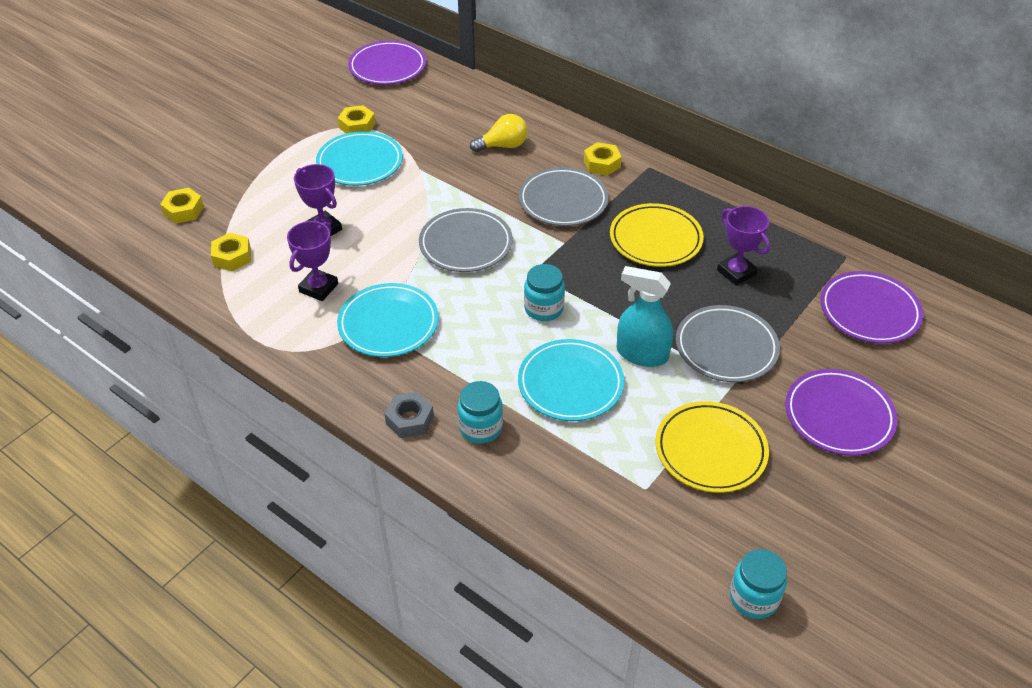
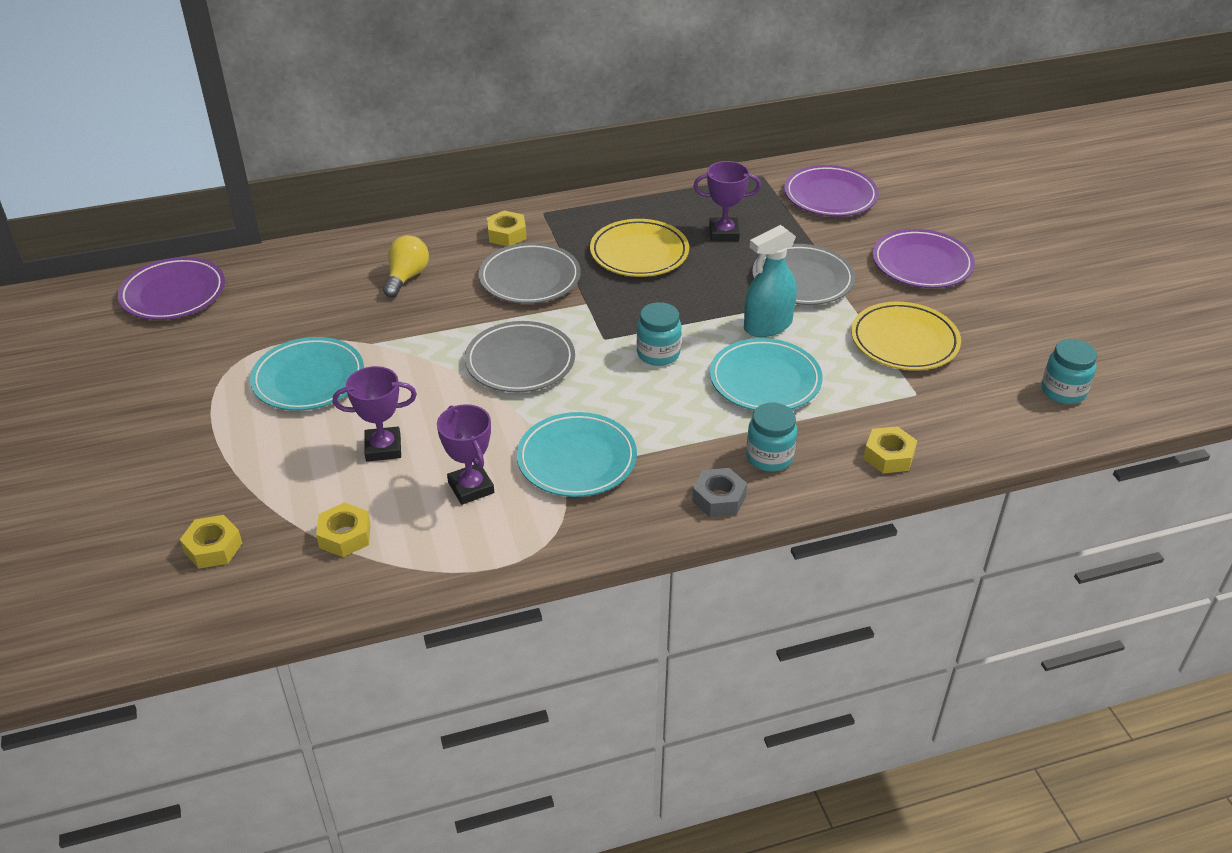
camera: 55 degrees left, 5 degrees down
(357, 126) = (243, 356): yellow nut -> yellow nut (889, 456)

